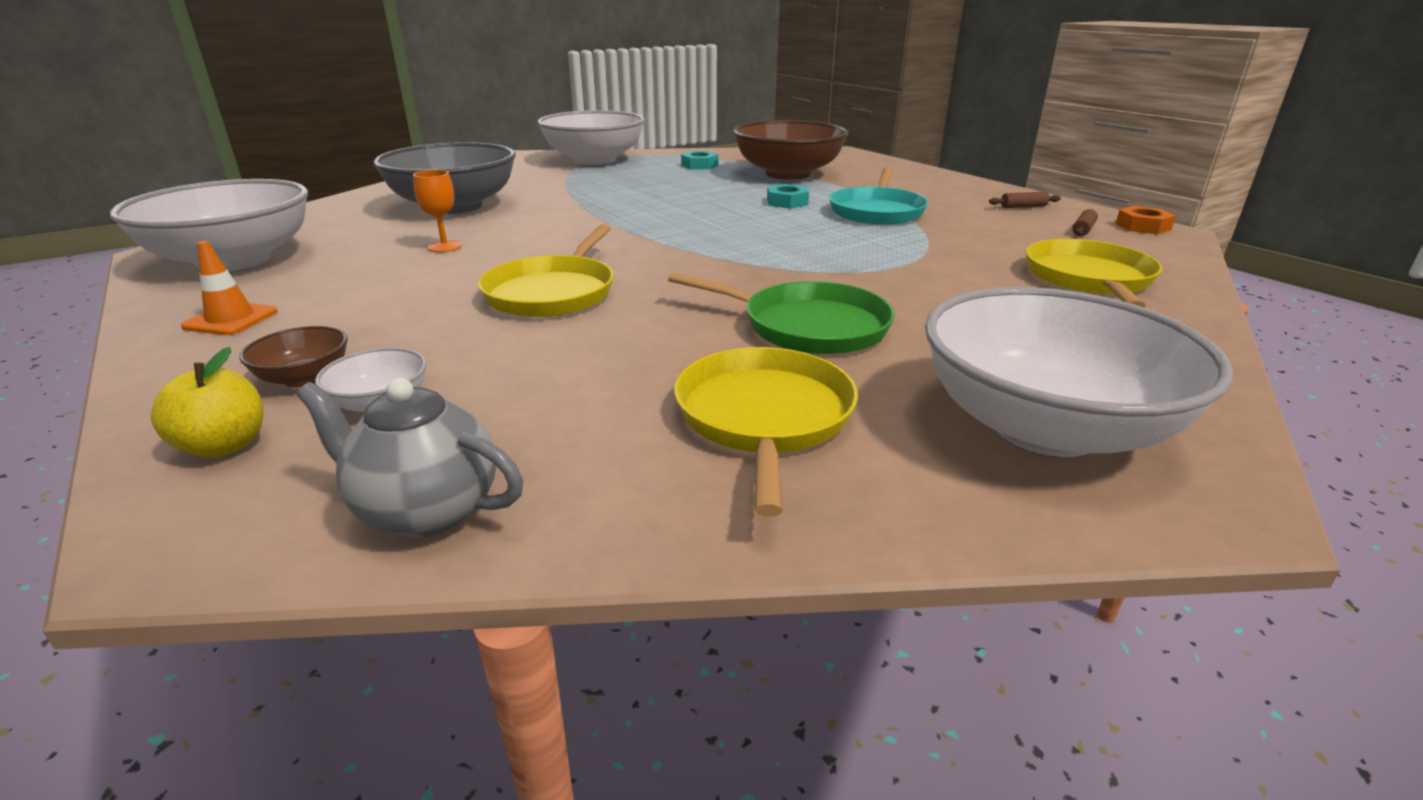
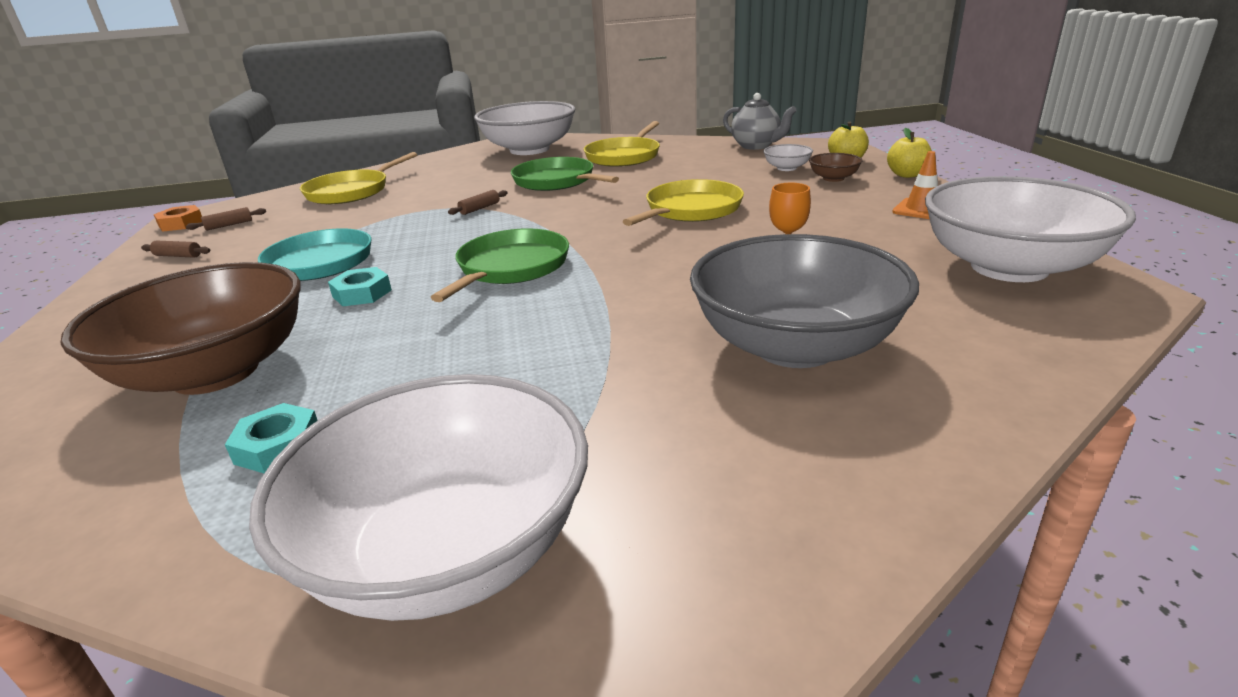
camera: 155 degrees left, 0 degrees up
(147, 402) = (907, 175): none -> yellow apple
(697, 224) = (511, 268): none -> green pan
(839, 271) = (479, 208): none -> brown rolling pin

